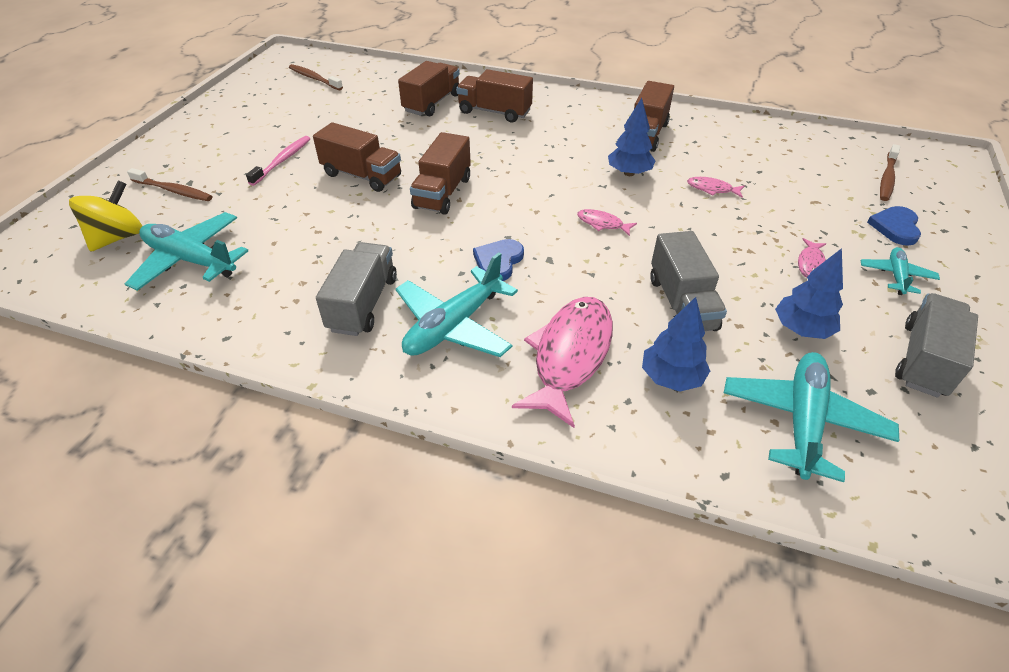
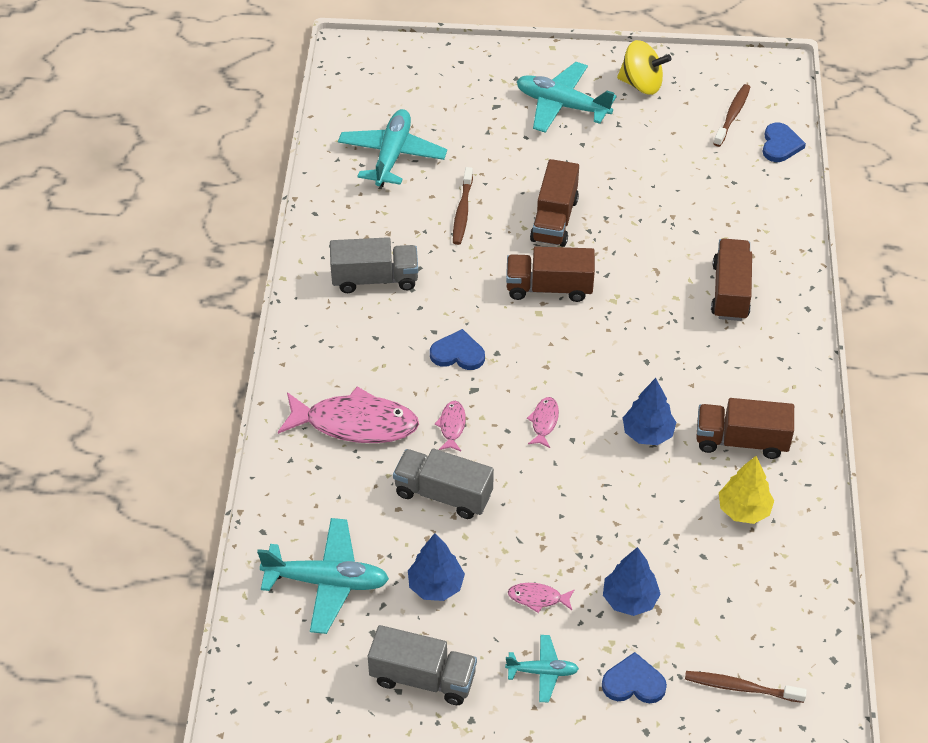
camera: 75 degrees right, 5 degrees up
(118, 237) = (404, 100): yellow spinning top -> yellow spinning top (641, 84)
(173, 191) = (479, 102): brown toothbrush -> brown toothbrush (462, 211)
(282, 160) = (556, 154): pink toothbrush -> none
(361, 67) = (780, 145): none -> blue heart
(432, 103) = (724, 232): brown truck -> none
(454, 325) = (368, 342): turquoise plane -> turquoise plane (562, 105)
(671, 378) = (349, 493): blue tree -> blue tree (630, 599)
(681, 303) = (443, 494): grey truck -> grey truck turned 45 degrees clockwise
(712, 189) = (645, 511): pink fish -> pink fish (452, 426)
(714, 146) = (743, 510): none -> yellow tree

